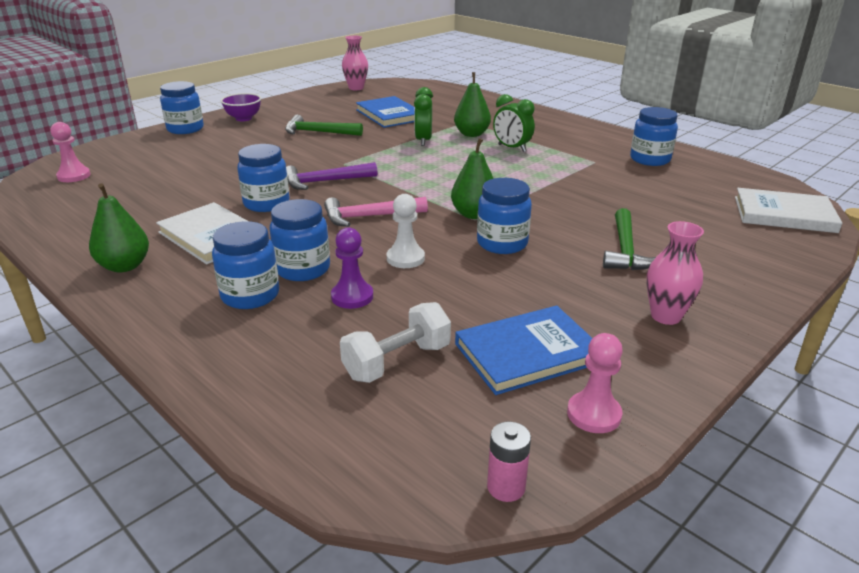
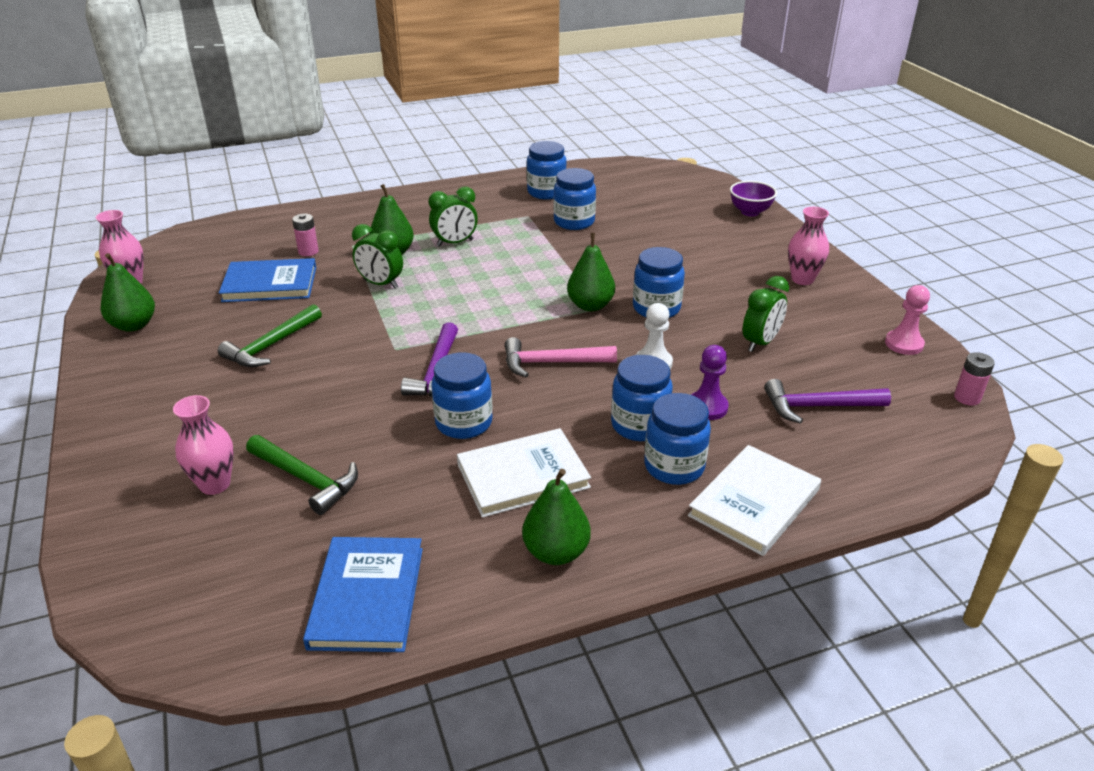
camera: 65 degrees left, 5 degrees up
(74, 176) = (202, 593): pink pawn -> none
(169, 155) = (215, 484): none -> pink vase
(185, 129) = (115, 457): blue jar -> blue jar (574, 222)
(243, 118) = (137, 396): purple bowl -> purple bowl (750, 212)
(313, 100) = (133, 325): none -> green pear
(369, 217) = (551, 363): pink hammer -> pink hammer turned 75 degrees clockwise
(397, 362) = (817, 406): white dumbbell -> purple hammer
(442, 113) = (308, 251): none -> pink battery
(494, 308) = (760, 343): none -> green clock
(527, 353) = (827, 347): blue book -> blue book (367, 597)
(625, 250) = (702, 260): green hammer -> green hammer (306, 479)
(784, 214) = (686, 184): white book -> white book (754, 502)

